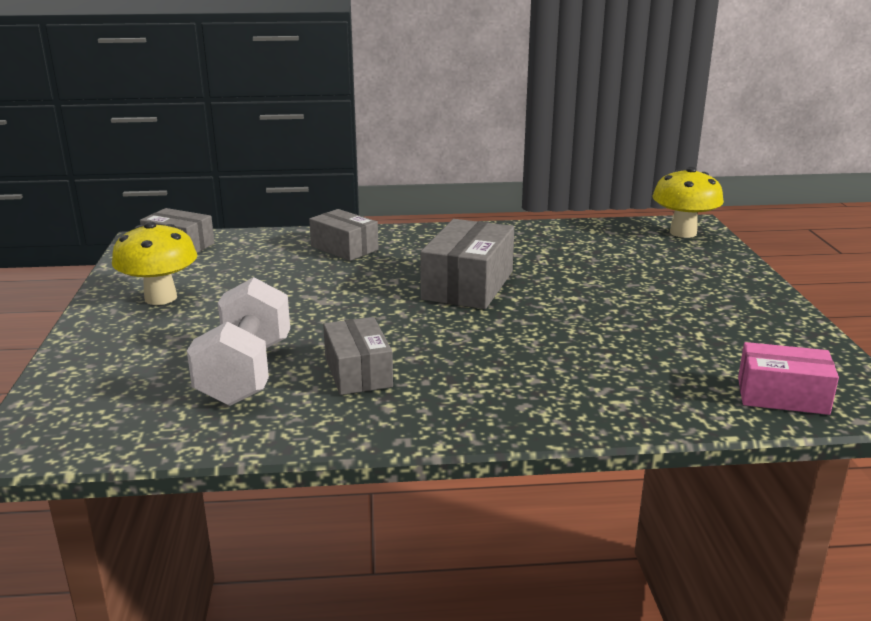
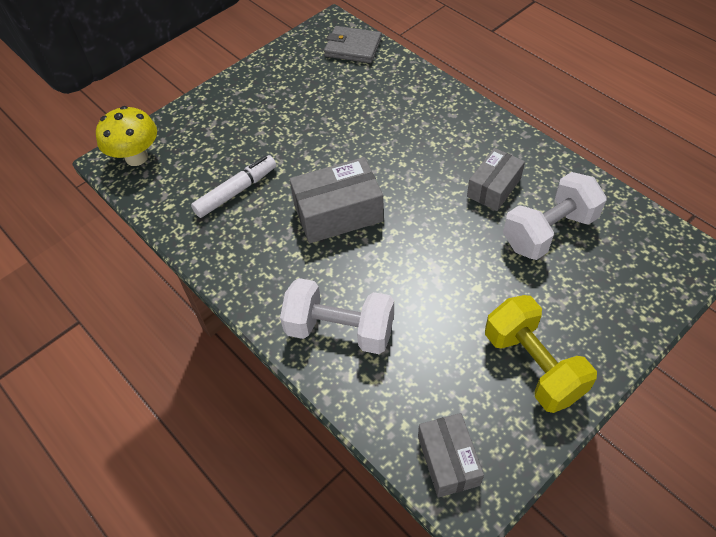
camera: 125 degrees left, 30 degrees up
(160, 298) = (532, 365): yellow mushroom -> yellow dumbbell
(344, 248) = (340, 330): grey box -> white dumbbell
(570, 255) = (236, 191): none -> white marker
(782, 395) = (353, 47): pink box -> grey wallet

